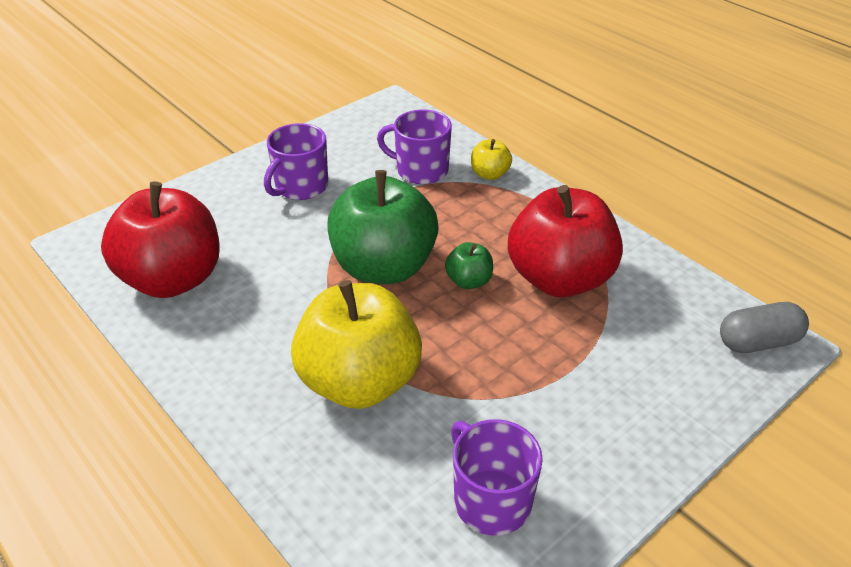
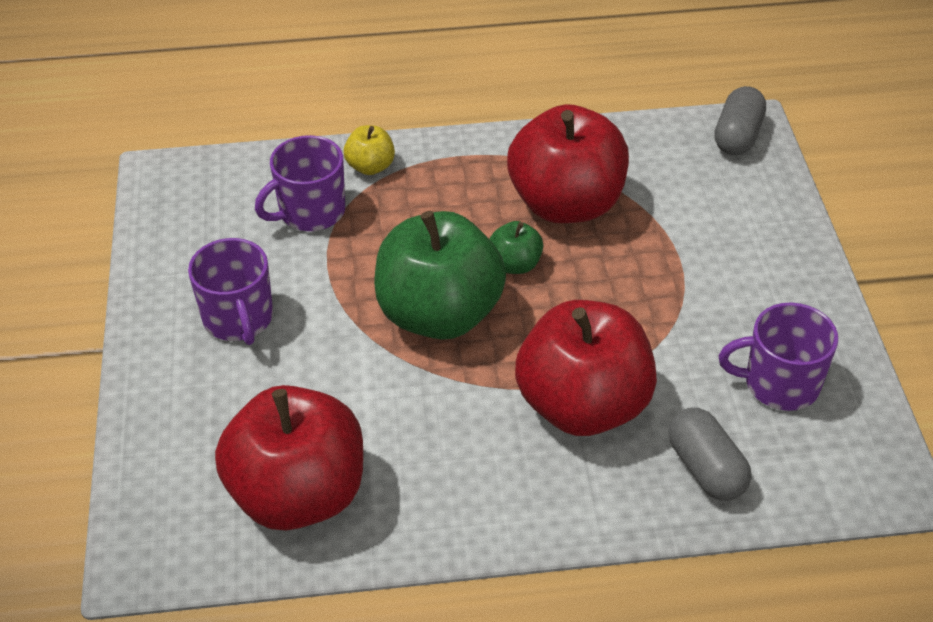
camera: 55 degrees left, 5 degrees up
(352, 489) = (706, 468): none -> grey capsule
(359, 382) = (583, 405): yellow apple -> red apple

